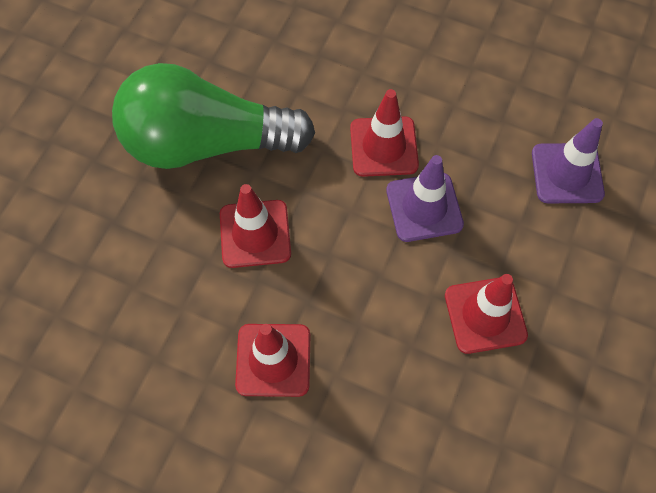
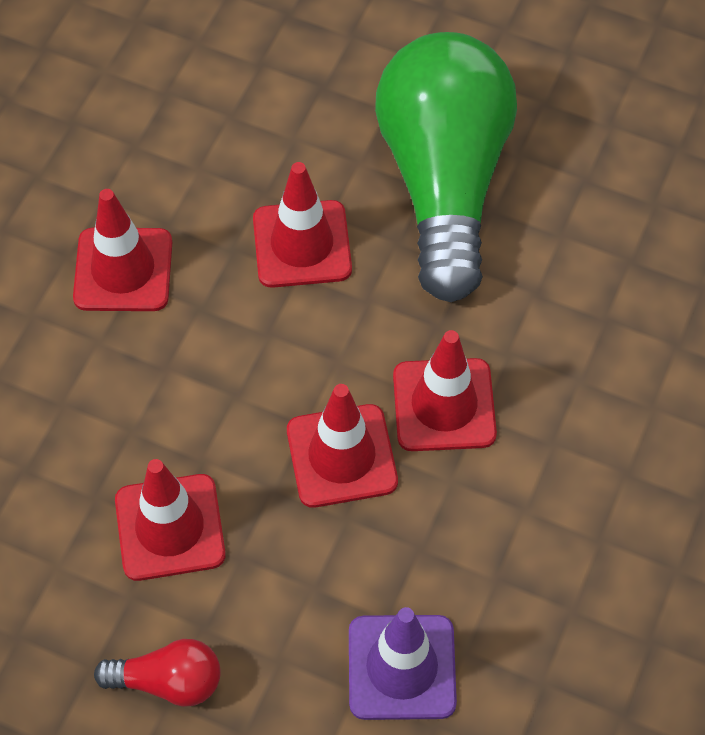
camera: 90 degrees right, 5 degrees down
(424, 207) = (341, 456): purple traffic cone -> red traffic cone
(595, 310) = (168, 681): none -> red light bulb

